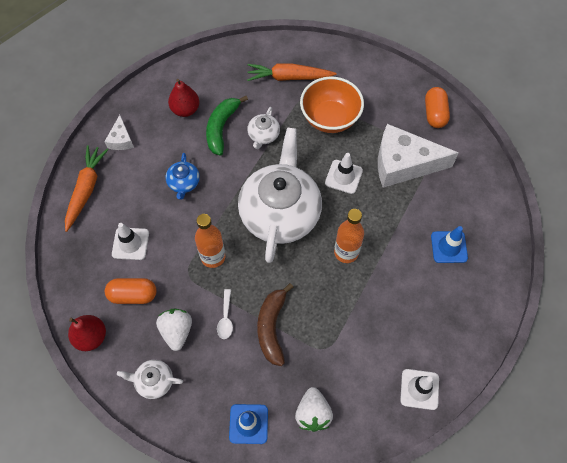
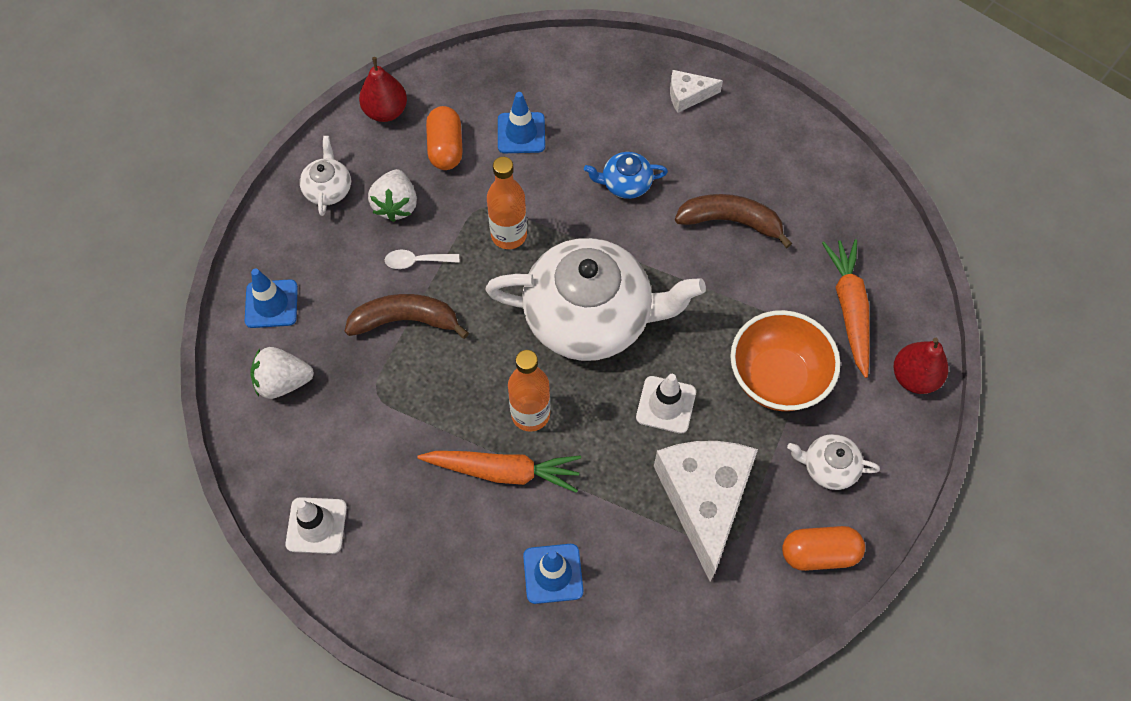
camera: 85 degrees right, 0 degrees up
(86, 189) = (600, 68): orange carrot -> orange carrot (504, 471)
(130, 244) = (521, 133): white traffic cone -> blue traffic cone
(177, 331) = (396, 205): white strawberry -> white strawberry turned 105 degrees clockwise
(185, 110) = (756, 169): red pear -> red pear (914, 377)
(222, 128) = (730, 222): green banana -> brown banana
(263, 135) = (726, 281): white teapot -> white teapot (828, 467)

